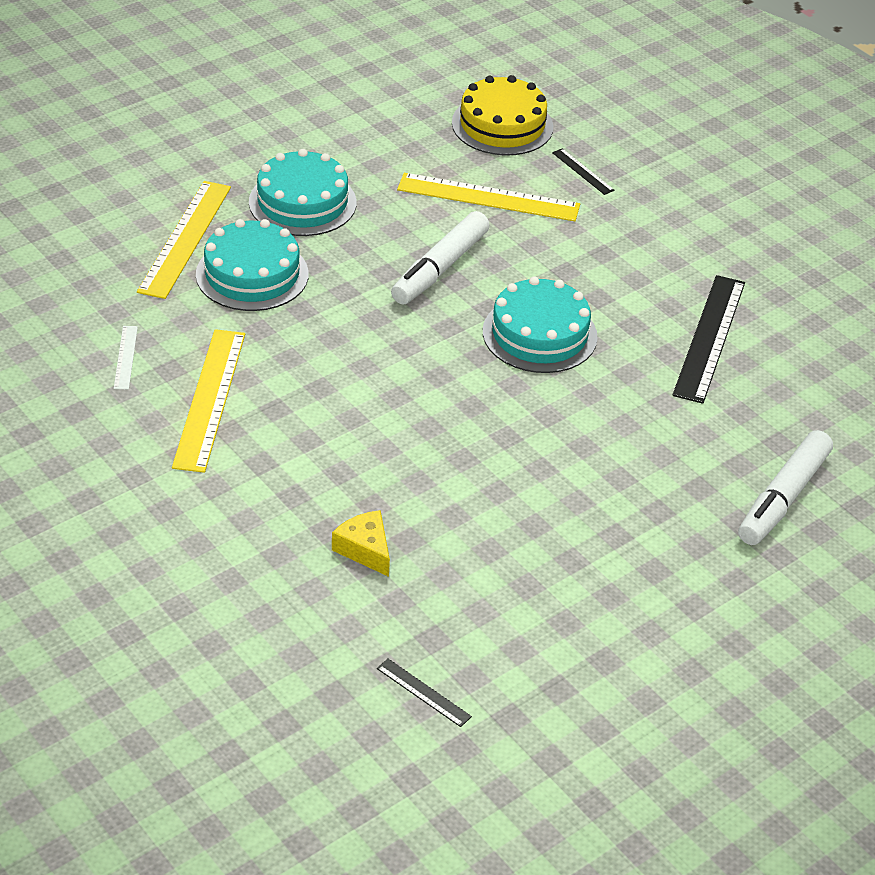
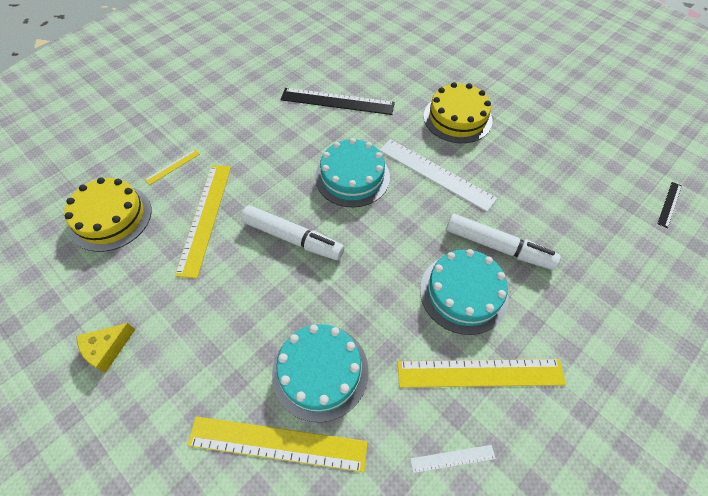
camera: 95 degrees left, 15 degrees up
(302, 202) = (216, 348): turquoise cake -> turquoise cake (463, 293)
(365, 549) = (581, 246): yellow cheese -> yellow cheese (107, 349)
(533, 422) = (436, 174): none -> white ruler
(582, 171) = (172, 166): black ruler -> yellow ruler
(658, 474) = (457, 118): none -> yellow cake
(783, 498) = (455, 73): white marker -> white marker (498, 247)

